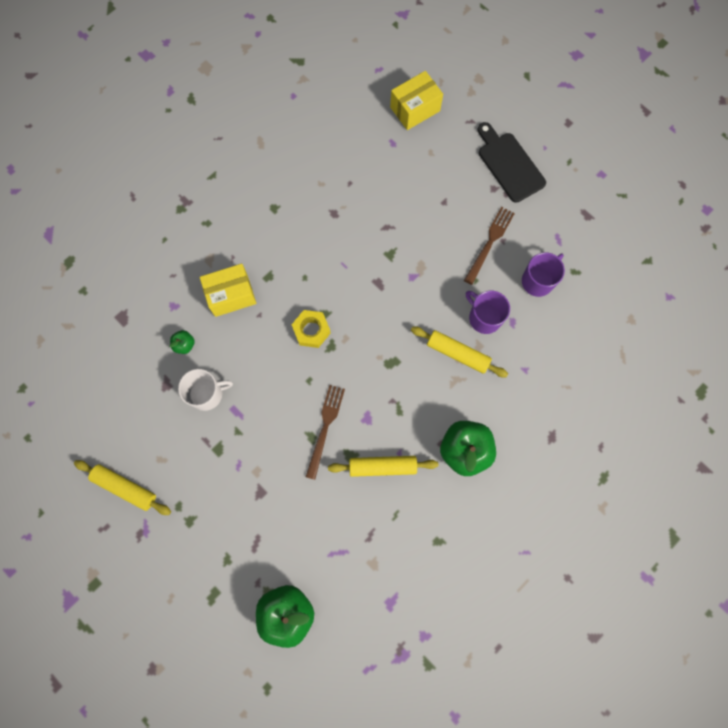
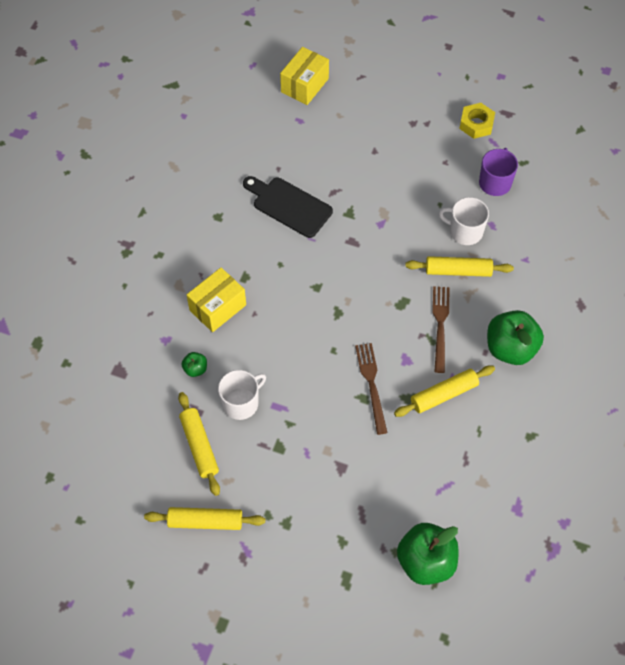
camera: 25 degrees left, 15 degrees down
(153, 417) = (199, 446): none -> yellow rolling pin
(311, 330) = (312, 306): yellow nut -> yellow nut (476, 124)
(484, 317) = (465, 231): purple mug -> white mug
(489, 243) = (434, 168): brown fork -> brown fork (440, 325)
(509, 164) = (415, 99): black cutting board -> black cutting board (289, 206)

